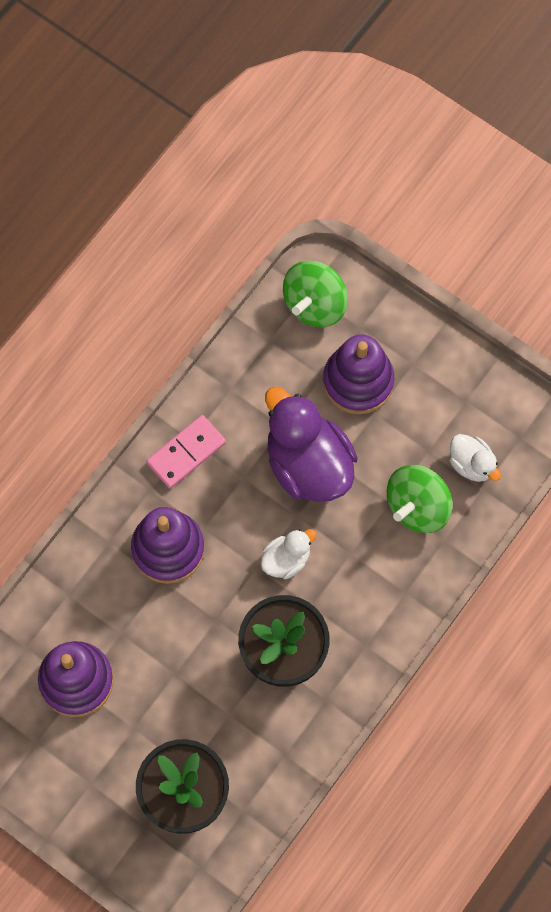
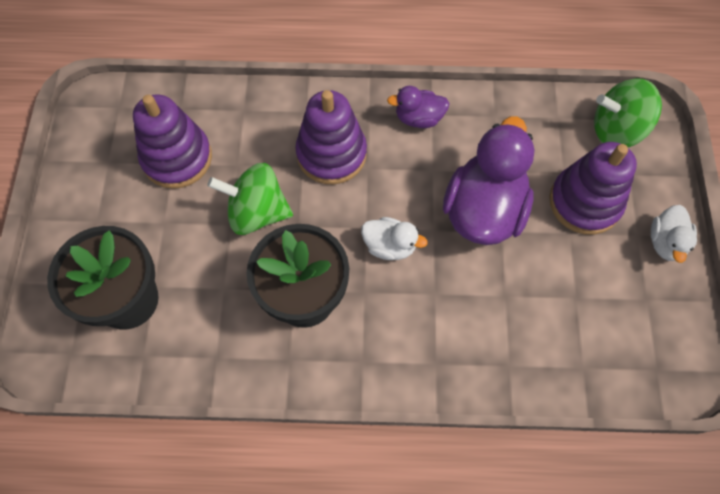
camera: 55 degrees right, 5 degrees down
(186, 453) = (418, 118): pink domino -> purple duck
(417, 506) = (520, 322): green spinning top -> green spinning top (257, 212)
(471, 464) = (596, 343): white duck -> white duck (665, 242)

